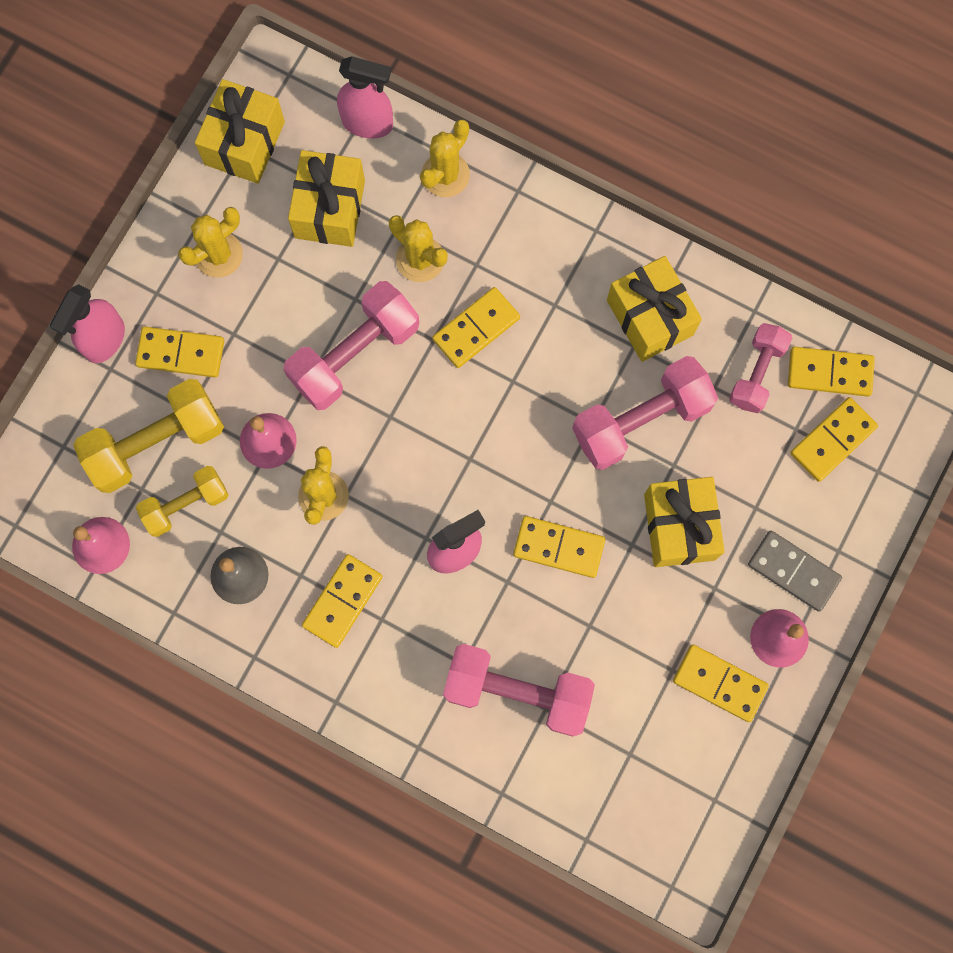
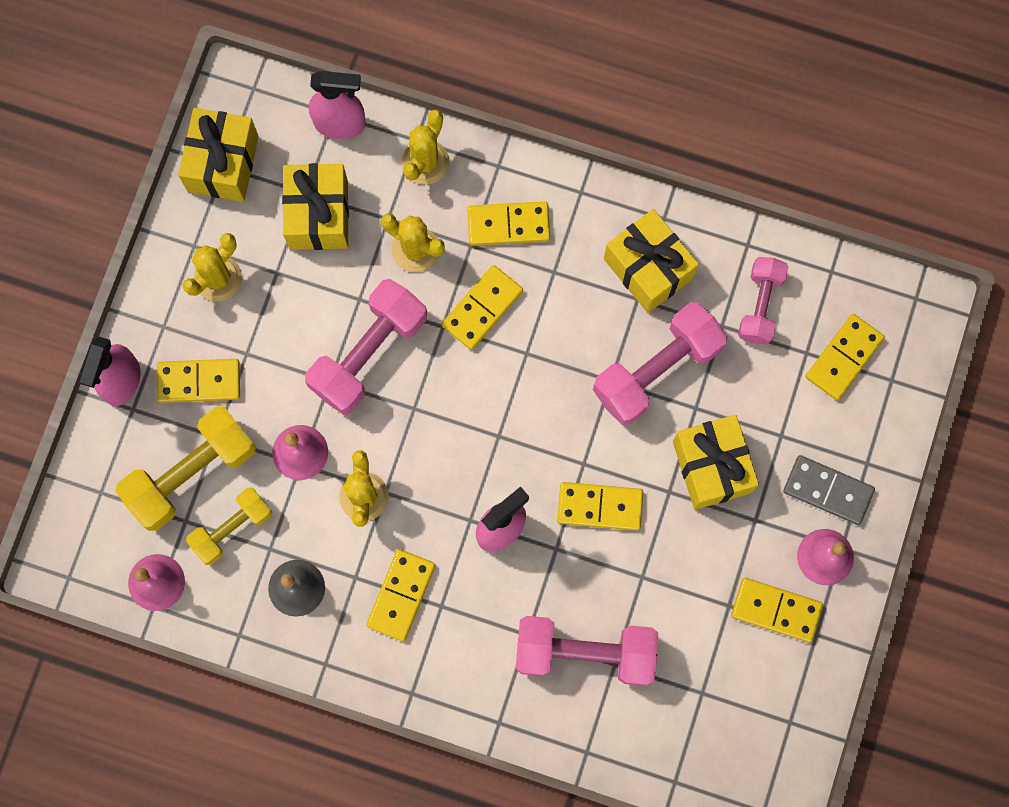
camera: 10 degrees left, 0 degrees up
(829, 372) = (830, 292): yellow domino -> yellow domino (508, 224)

